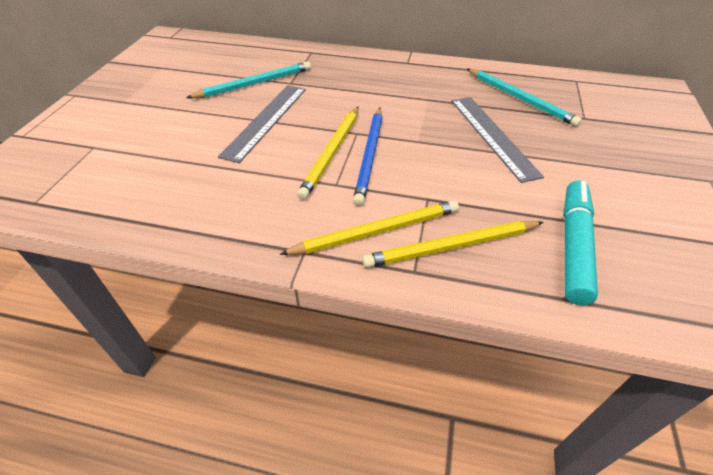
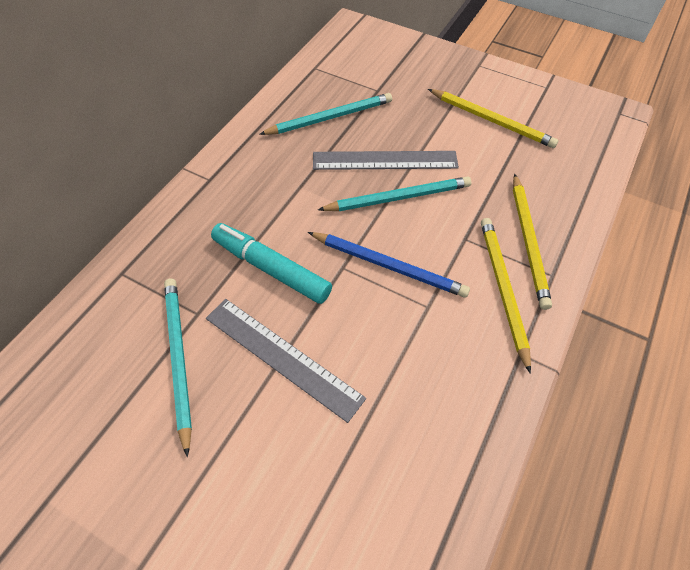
camera: 75 degrees left, 10 degrees up
(332, 153) = (373, 299): yellow pencil -> yellow pencil (491, 120)
(451, 150) = (398, 197): none -> turquoise pencil
(573, 246) = (536, 168): turquoise marker -> turquoise marker (271, 268)

